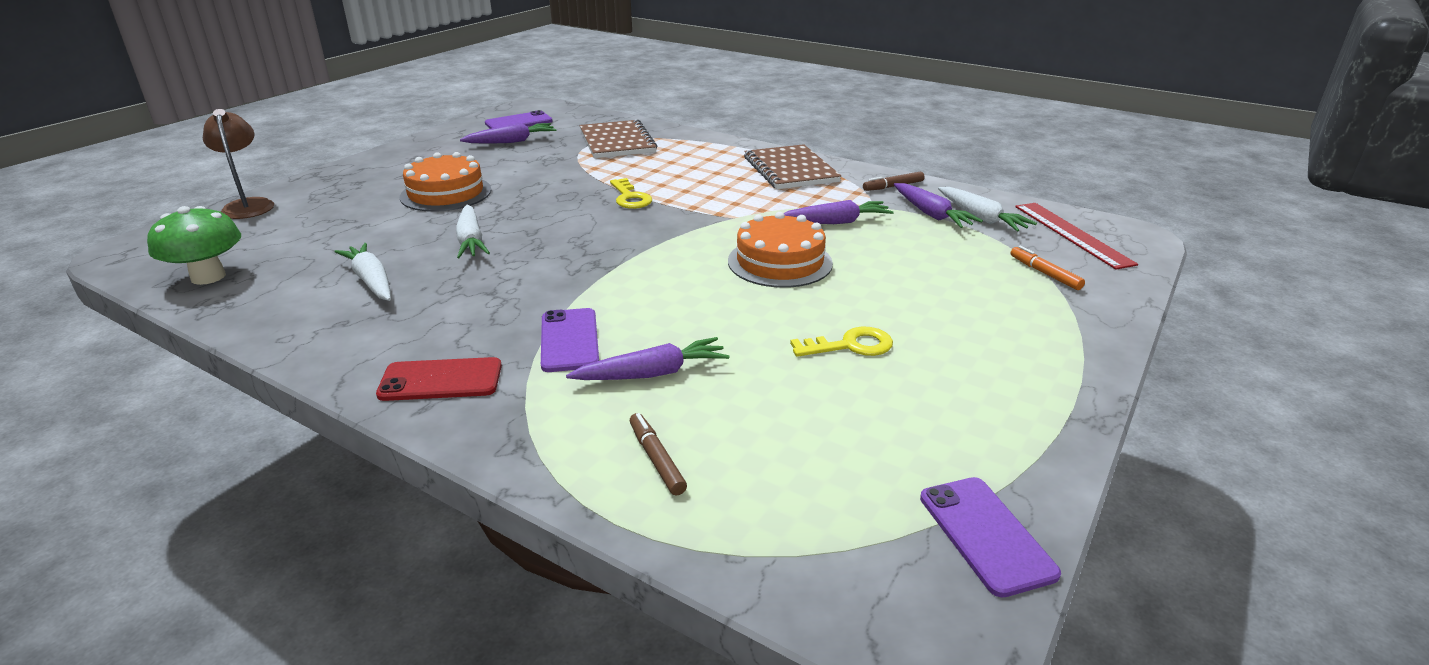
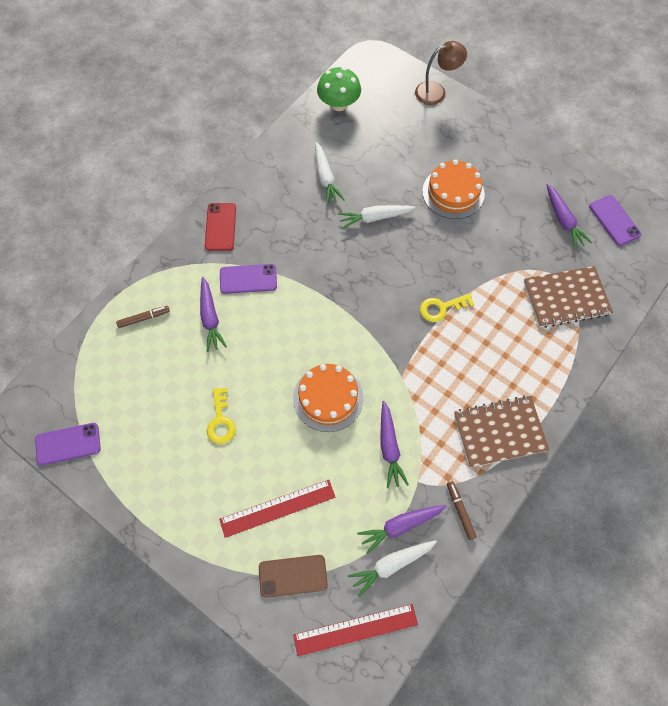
camera: 95 degrees right, 35 degrees up
(371, 281) = (325, 178): white carrot -> white carrot turned 105 degrees clockwise
(962, 289) = (277, 508): none -> red ruler
(1044, 273) = (293, 576): orange marker -> brown phone

